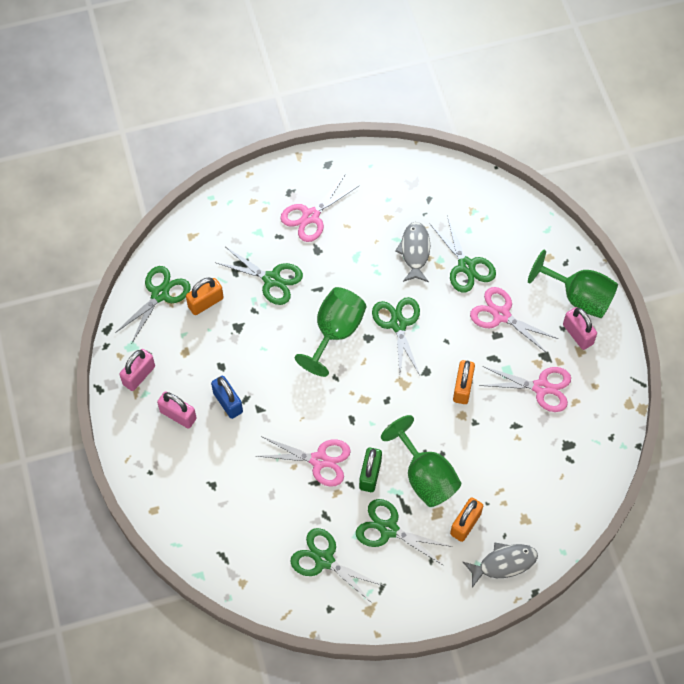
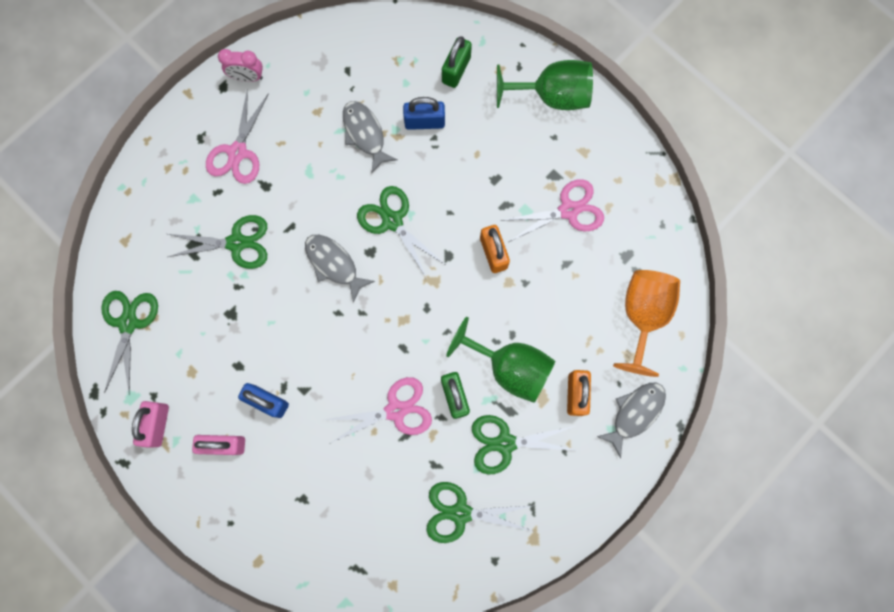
camera: 30 degrees left, 15 degrees up
(205, 302) = (182, 306): orange padlock -> none
(335, 332) = (334, 264): green goblet -> grey fish
(350, 167) = (248, 77): none -> pink clock
(466, 266) = (424, 122): green scissors -> blue padlock
(501, 315) = (488, 156): pink scissors -> none
(514, 240) = (456, 70): none -> green padlock
(554, 495) = (642, 315): none -> orange goblet
(577, 334) = (572, 135): pink padlock -> none

